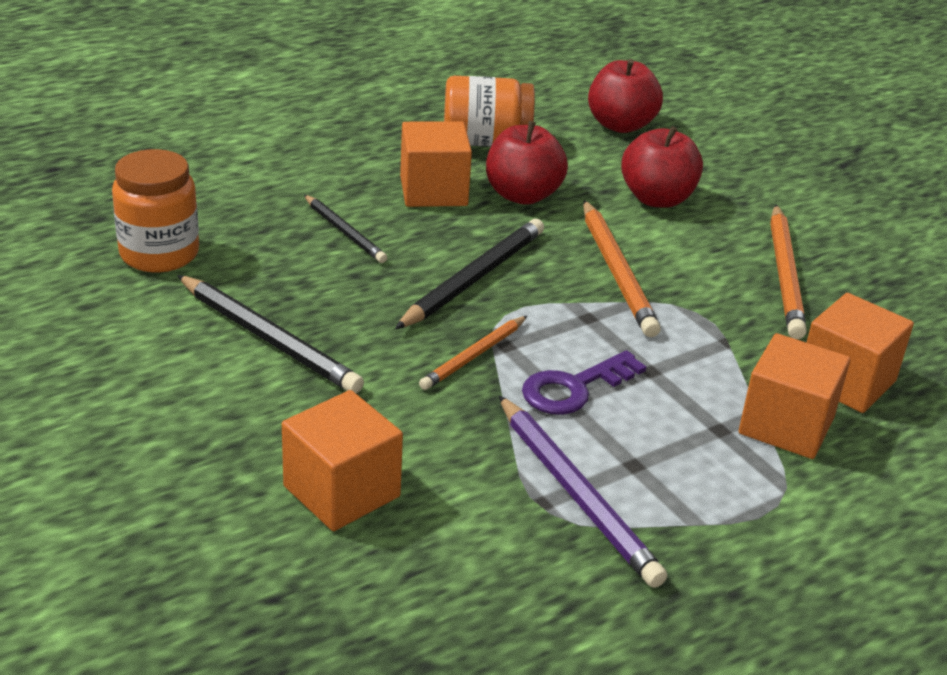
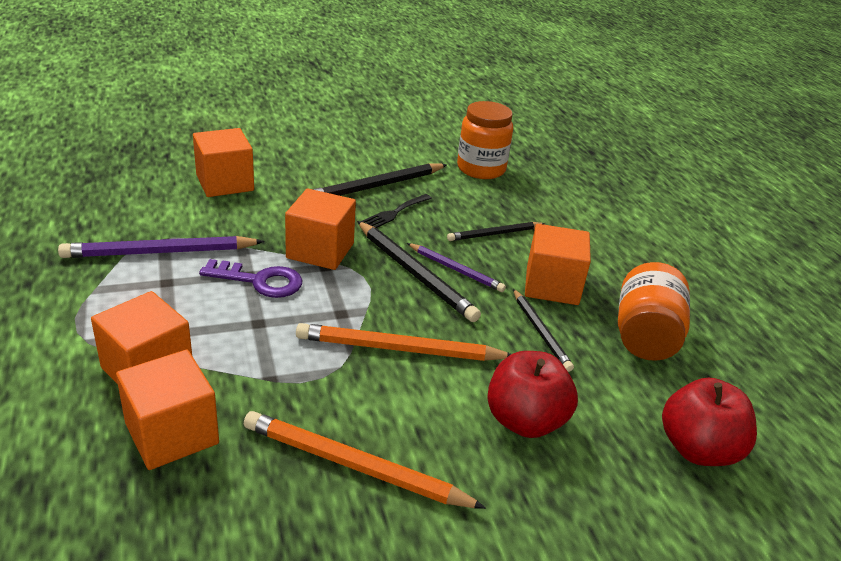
camera: 105 degrees right, 0 degrees up
(338, 312) = (394, 213): none -> black fork
(445, 252) = (455, 270): none -> purple pencil
(474, 356) = (320, 251): orange pencil -> orange cube
(522, 195) = (540, 332): red apple -> black pencil
(574, 388) = (260, 281): purple key -> purple key turned 120 degrees clockwise

